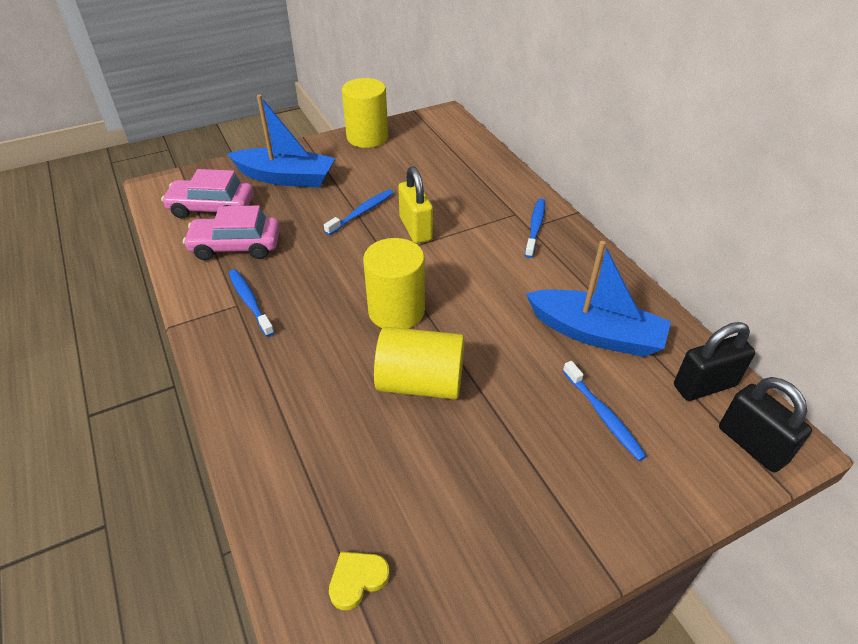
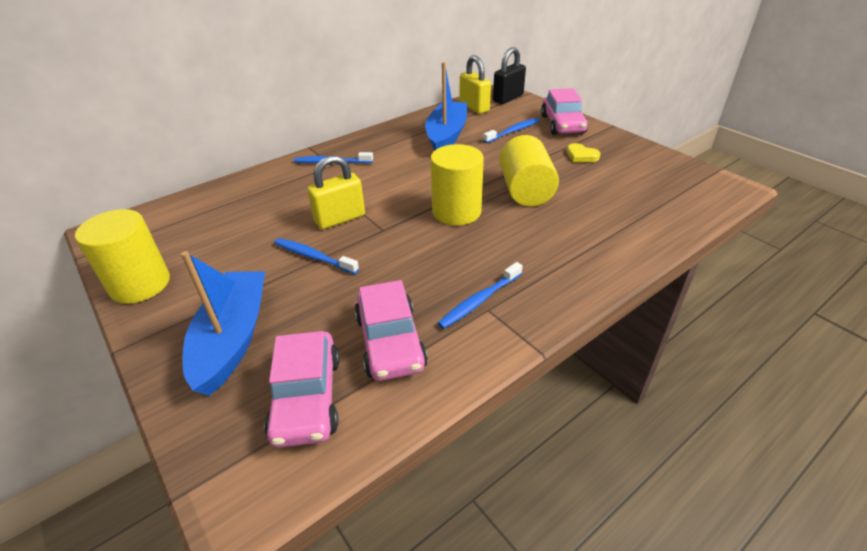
camera: 100 degrees left, 5 degrees down
(357, 579) = (679, 190): yellow heart -> yellow heart (581, 156)
(627, 497) = (562, 124): none -> pink car
(704, 385) = (474, 107): black padlock -> yellow padlock

